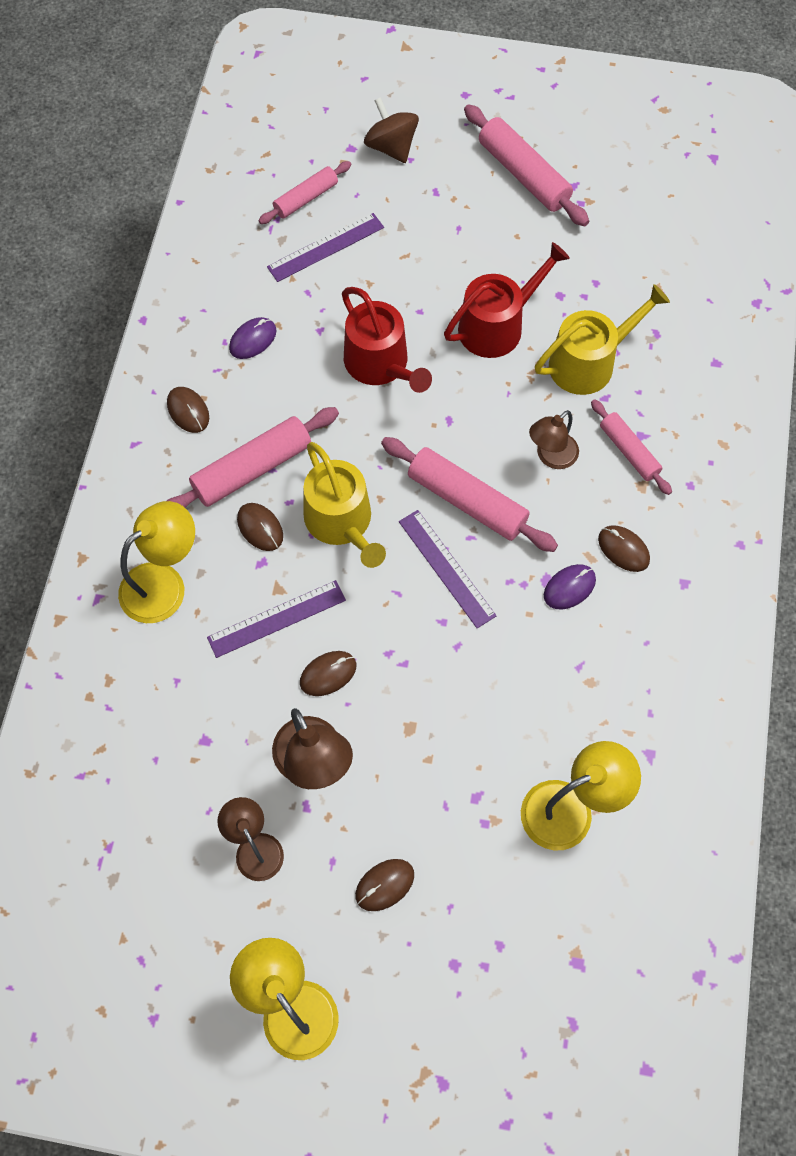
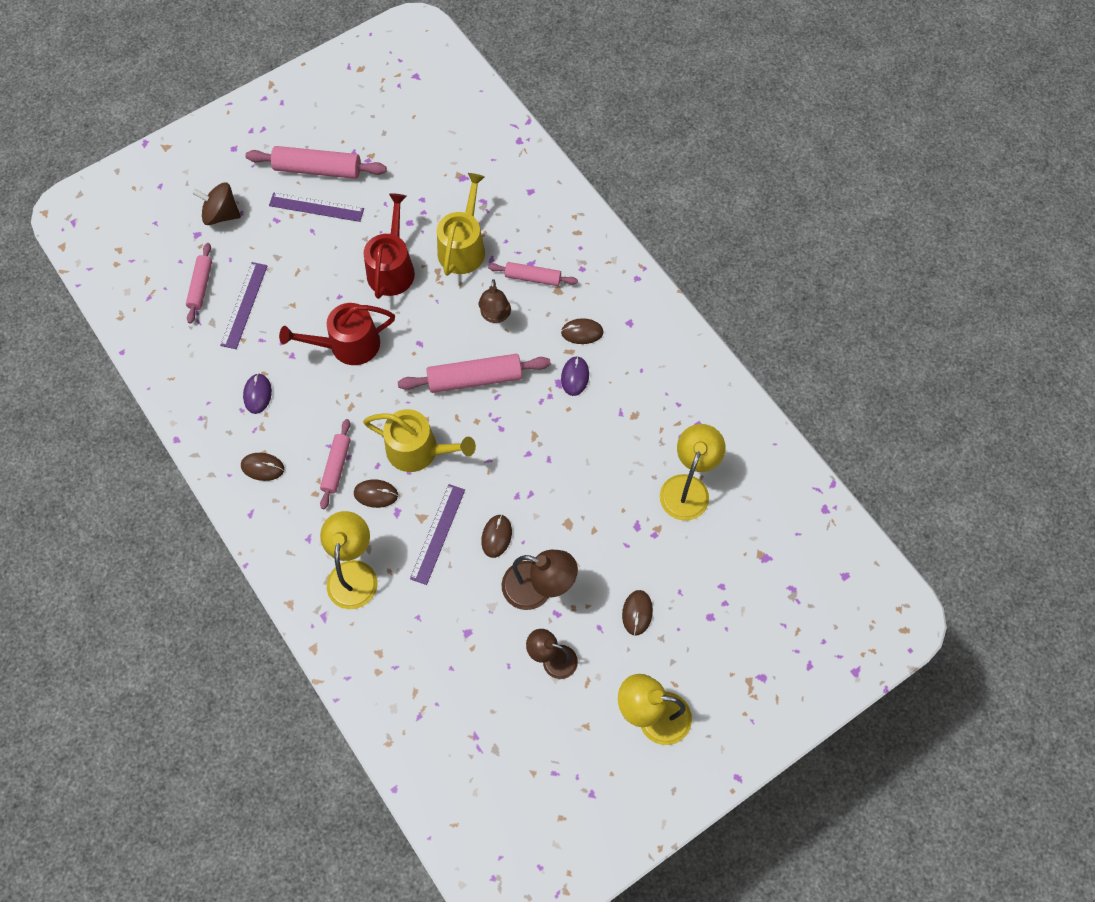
camera: 45 degrees left, 0 degrees up
(252, 469) = (336, 466): pink rolling pin -> pink rolling pin, size x0.62
(380, 364) = (348, 345): red watering can -> red watering can turned 150 degrees clockwise
(446, 568) = (501, 424): purple ruler -> purple ruler (316, 207)

